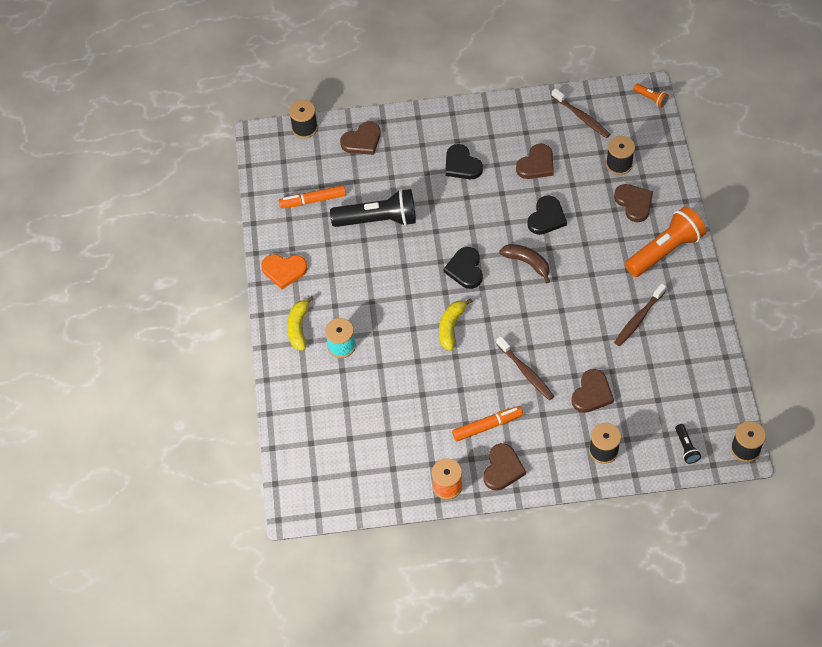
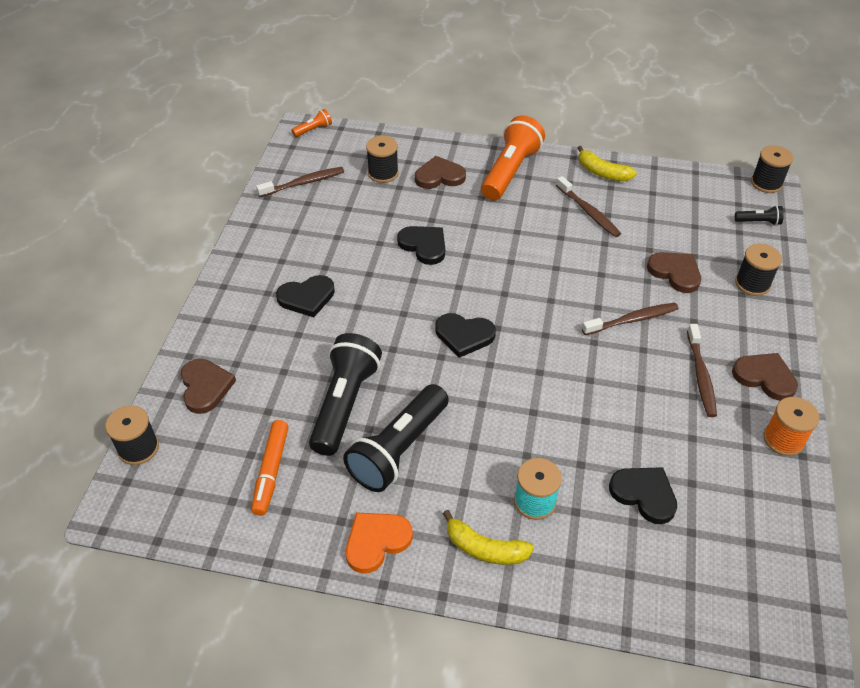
camera: 75 degrees left, 10 degrees down
(284, 271) = (376, 541): orange heart -> orange heart turned 150 degrees counterclockwise
(353, 261) = (398, 449): none -> black flashlight
(369, 406) = (644, 494): none -> black heart
(451, 327) = (545, 372): yellow banana -> yellow banana (602, 172)
(487, 426) = (701, 375): orange marker -> brown toothbrush
(527, 263) = (479, 278): brown banana -> none
(536, 164) = (345, 234): brown heart -> none
(664, 250) = (510, 171): orange flashlight -> orange flashlight turned 45 degrees clockwise

